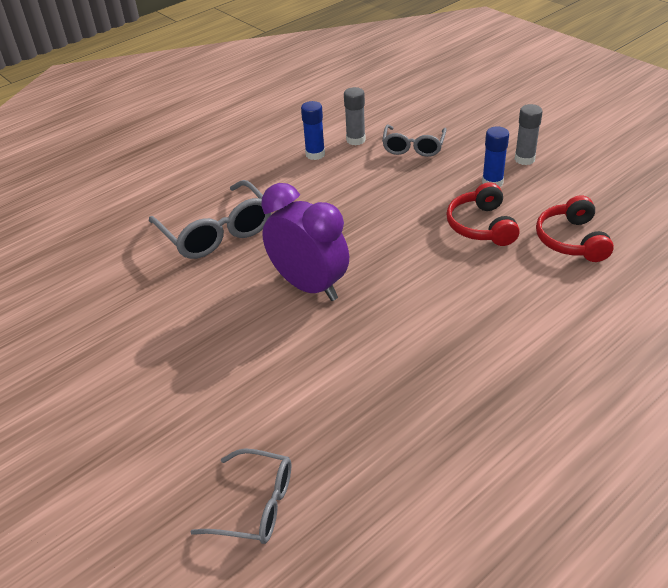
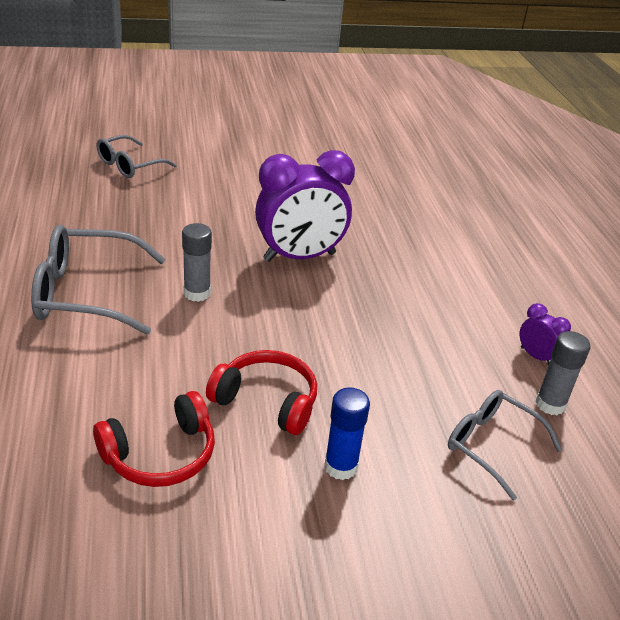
camera: 115 degrees right, 5 degrees down
(217, 232) = (431, 244): grey glasses -> grey glasses (86, 293)
(315, 154) = (536, 356): blue glue stick -> purple clock
(524, 159) = (366, 541): grey glue stick -> grey glue stick (197, 293)
(571, 240) = (161, 455): red headphones -> red headphones turned 120 degrees clockwise

